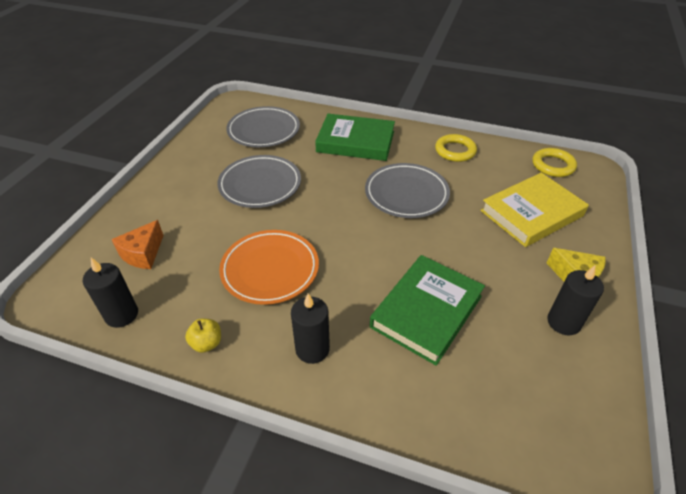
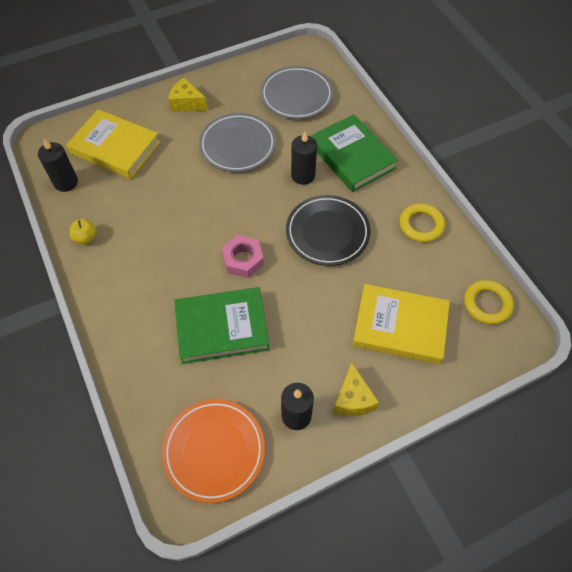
camera: 45 degrees right, 15 degrees up
(143, 254) = (115, 148): orange cheese -> yellow book
(174, 184) = (187, 103): none -> yellow cheese
(270, 270) = (169, 218): orange plate -> orange plate (214, 451)
(312, 349) = (131, 291): black candle -> black candle (303, 175)
(373, 253) = (243, 259): none -> pink nut
(406, 194) = (327, 233): grey plate -> black plate

